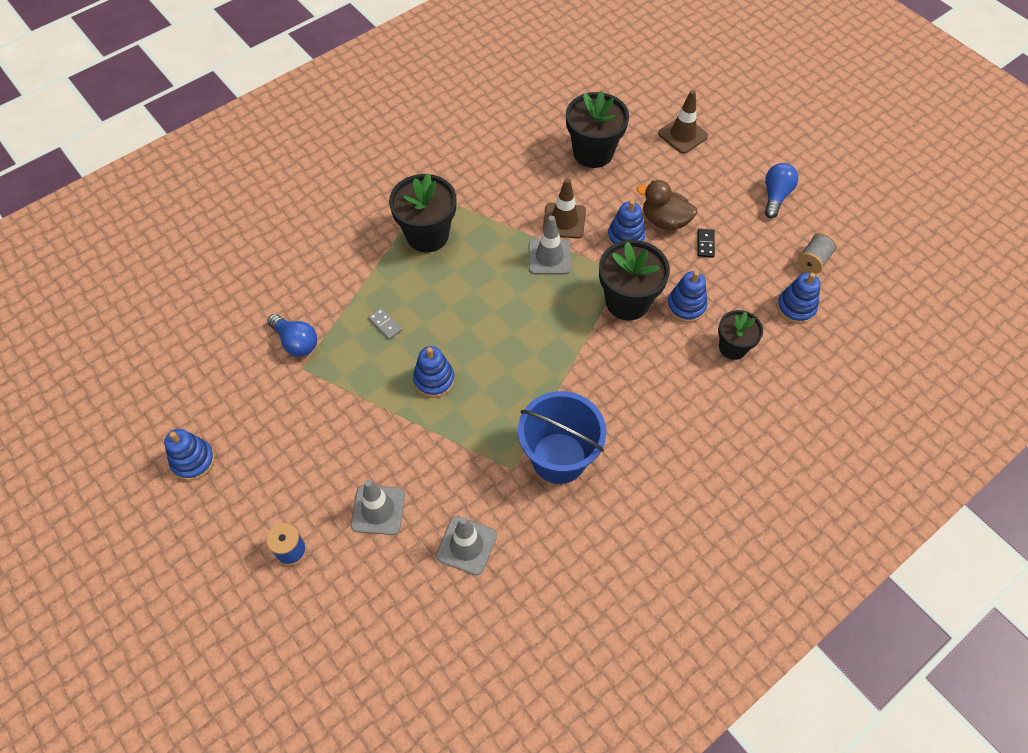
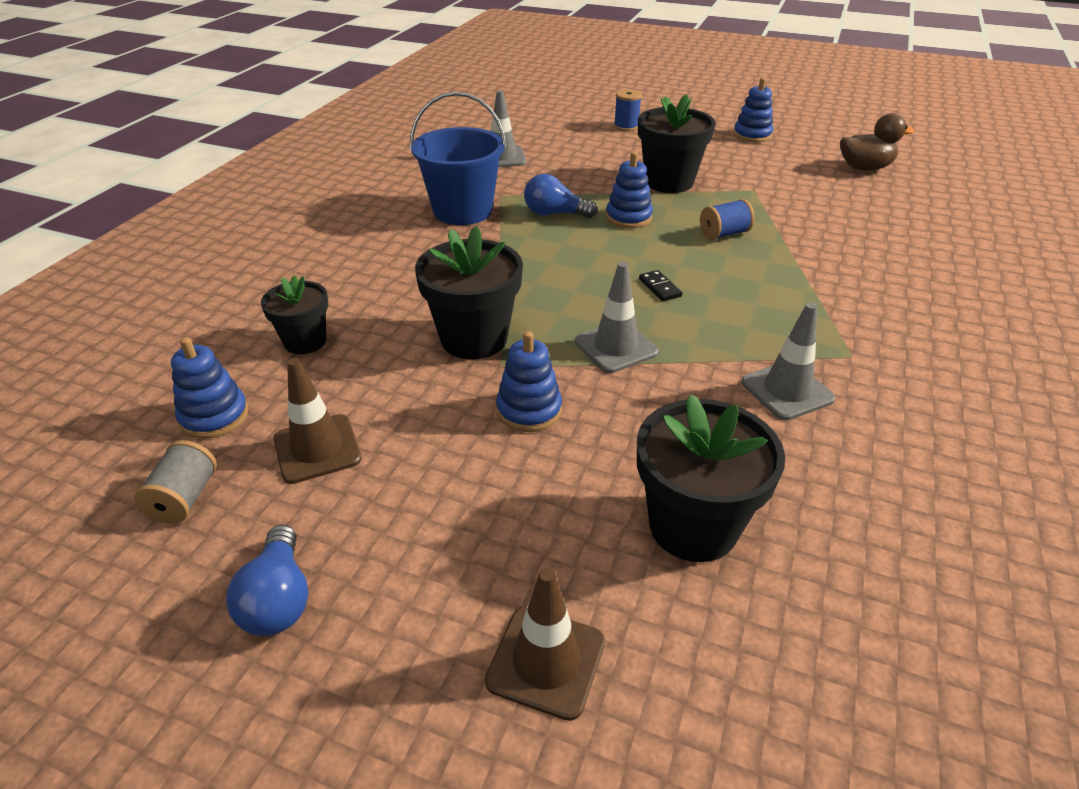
camera: 150 degrees right, 20 degrees down
(296, 342) = (783, 200): blue light bulb -> blue light bulb (554, 214)
(378, 510) = (588, 153): grey traffic cone -> grey traffic cone (787, 391)
(385, 324) = (724, 234): grey domino -> blue spool
(427, 235) = (789, 313): black flower pot -> black flower pot (669, 182)
(564, 221) = (637, 396): brown traffic cone -> brown traffic cone (317, 449)
(664, 221) = (481, 459): brown duck -> brown duck (864, 168)
(686, 306) = (389, 361): blue stacking toy -> none
(705, 244) = (393, 450): black domino -> black domino (659, 288)

